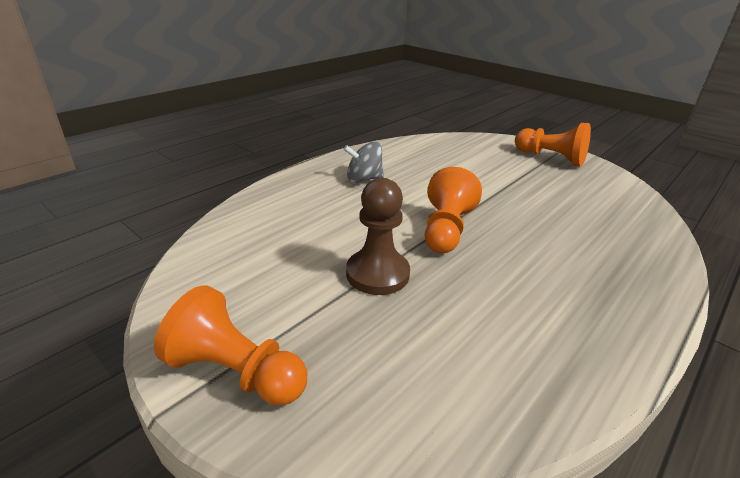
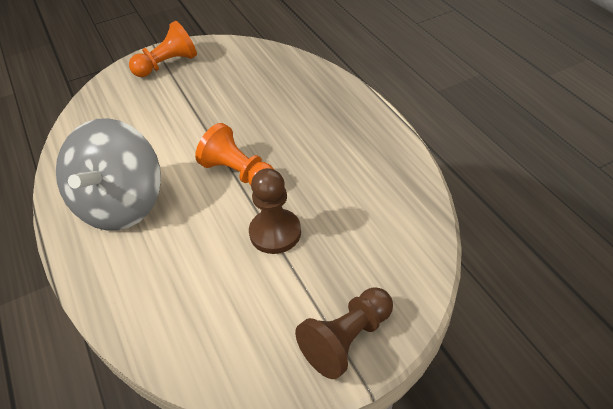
camera: 65 degrees left, 15 degrees up
(236, 372) = (347, 339): orange pawn -> brown pawn
(364, 179) = (121, 204): grey spinning top -> grey spinning top, size x2.14

